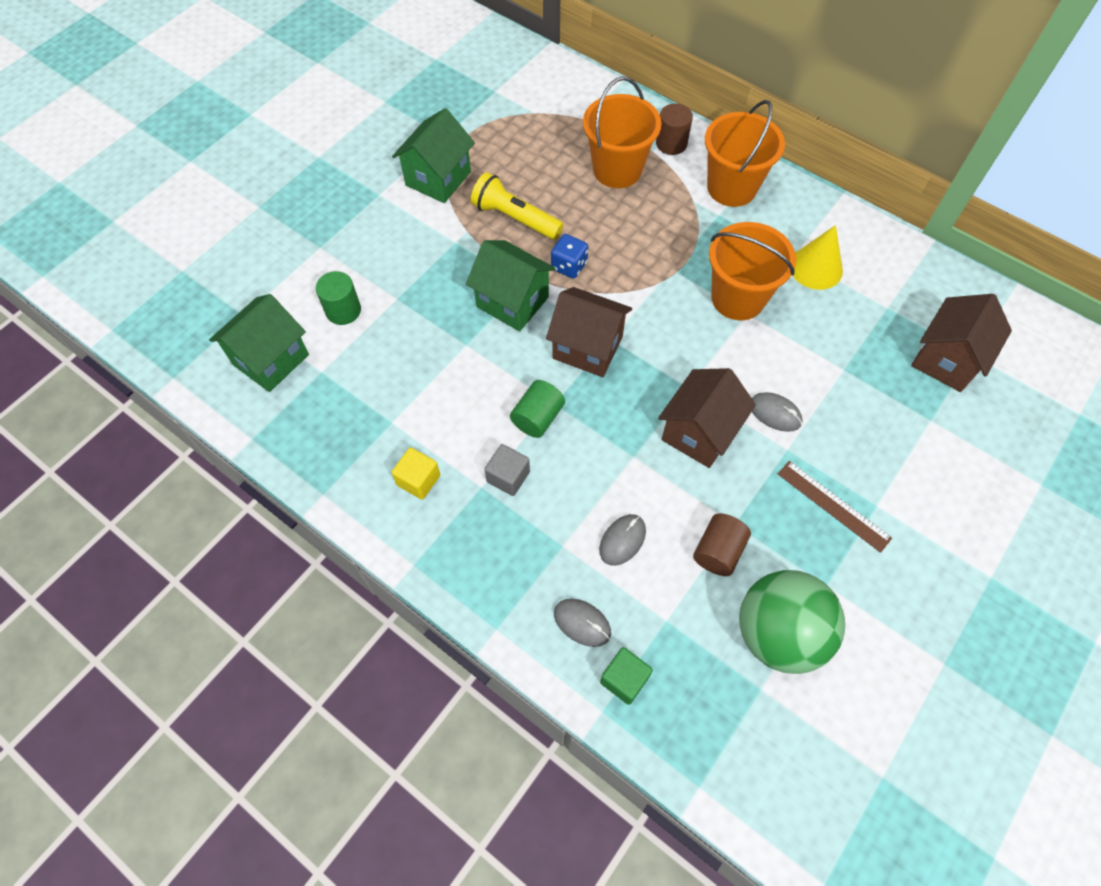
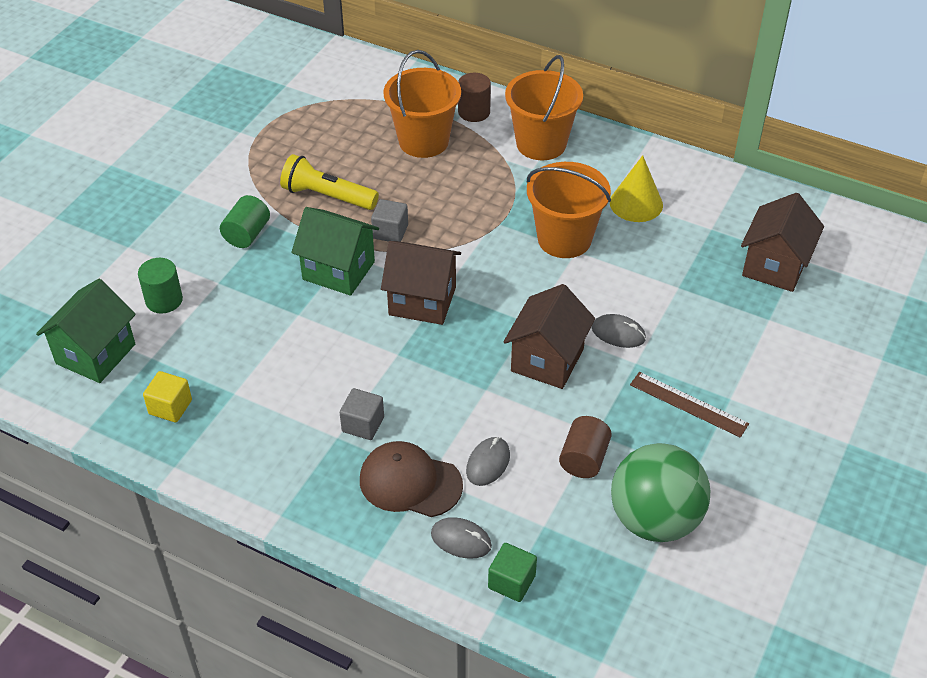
camera: 10 degrees left, 15 degrees down
(418, 480) = (271, 440): yellow cube -> yellow cube (170, 407)
(438, 178) = (241, 170): green house -> none
(537, 418) = (383, 369): green cylinder -> green cylinder (247, 234)
(543, 549) = (410, 482): none -> brown cap
(569, 266) = (390, 232): blue dice -> grey cube

